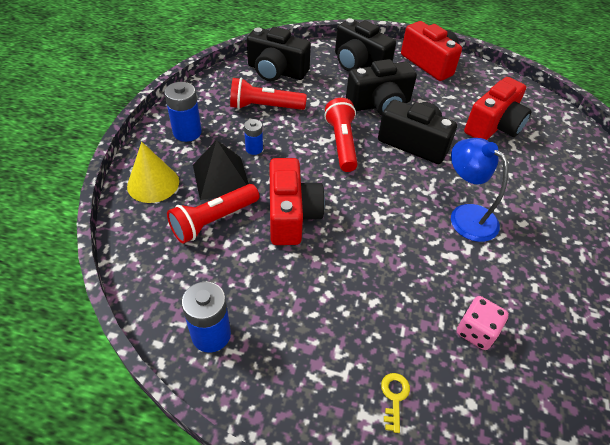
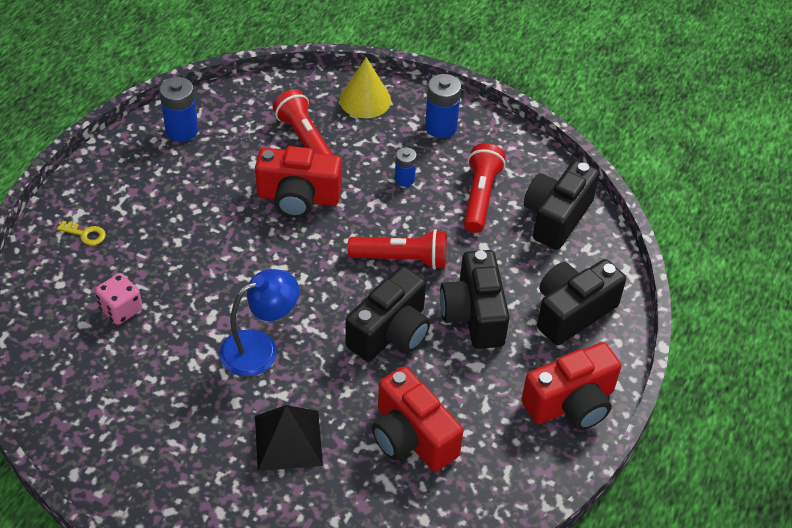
camera: 100 degrees right, 0 degrees up
(221, 177) = (364, 149): black pyramid -> black pyramid (288, 440)

